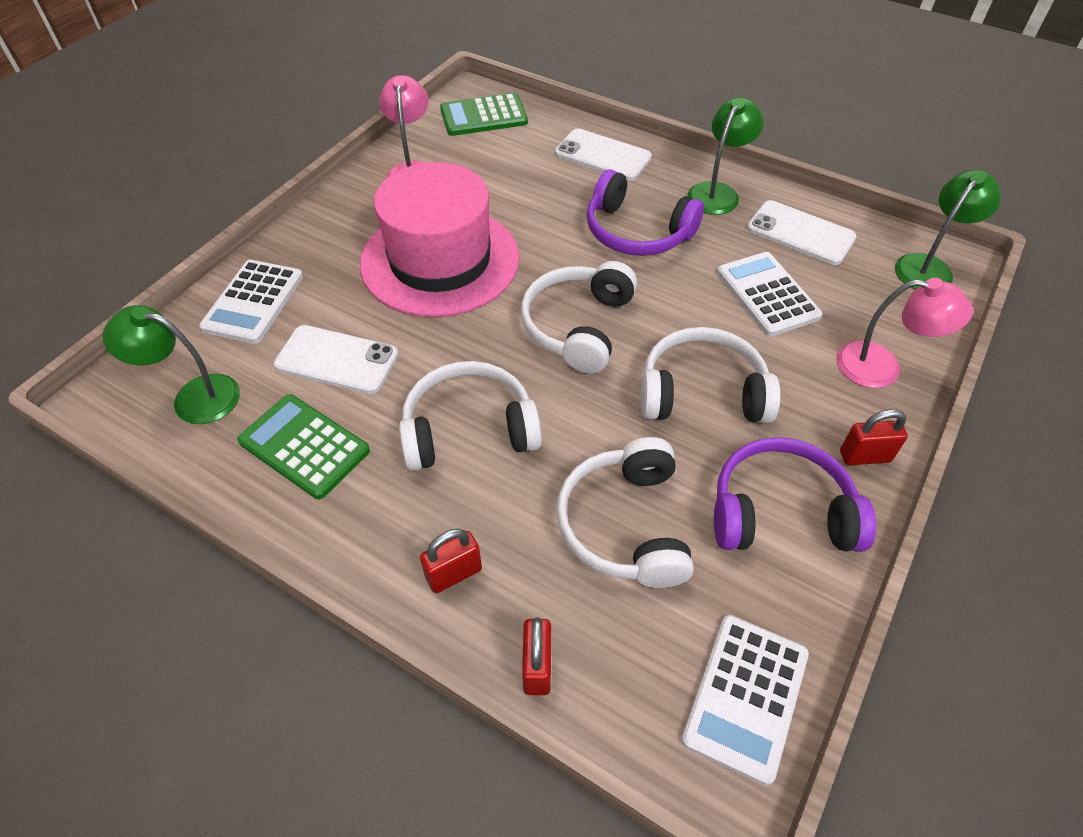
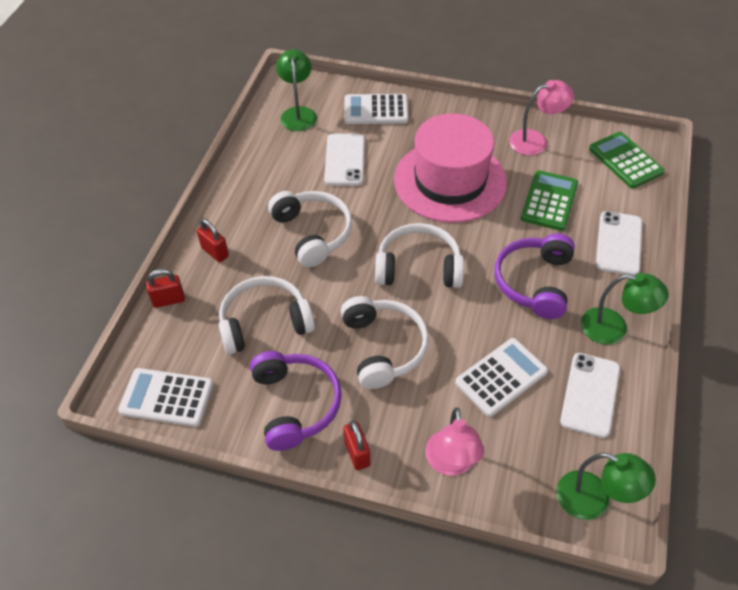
camera: 75 degrees right, 0 degrees up
(304, 446) = (279, 167): green calculator -> green calculator (549, 201)

